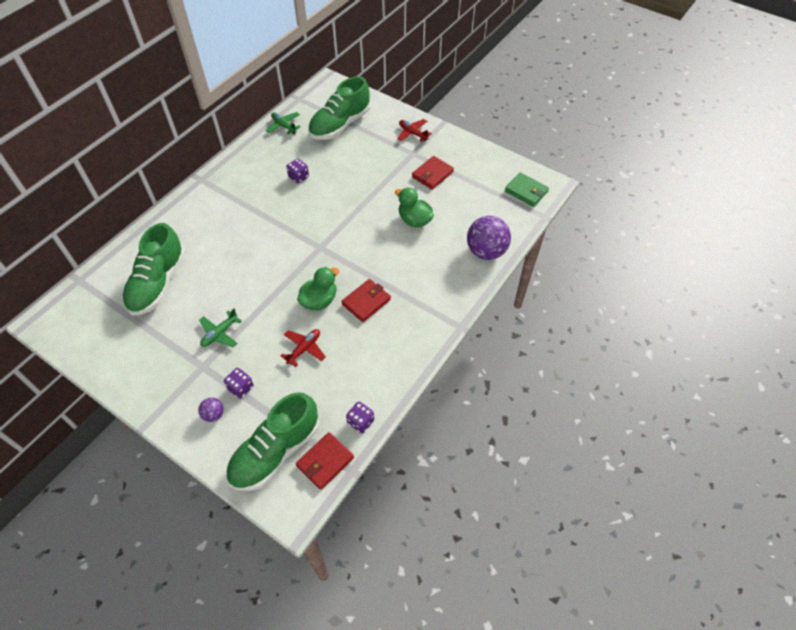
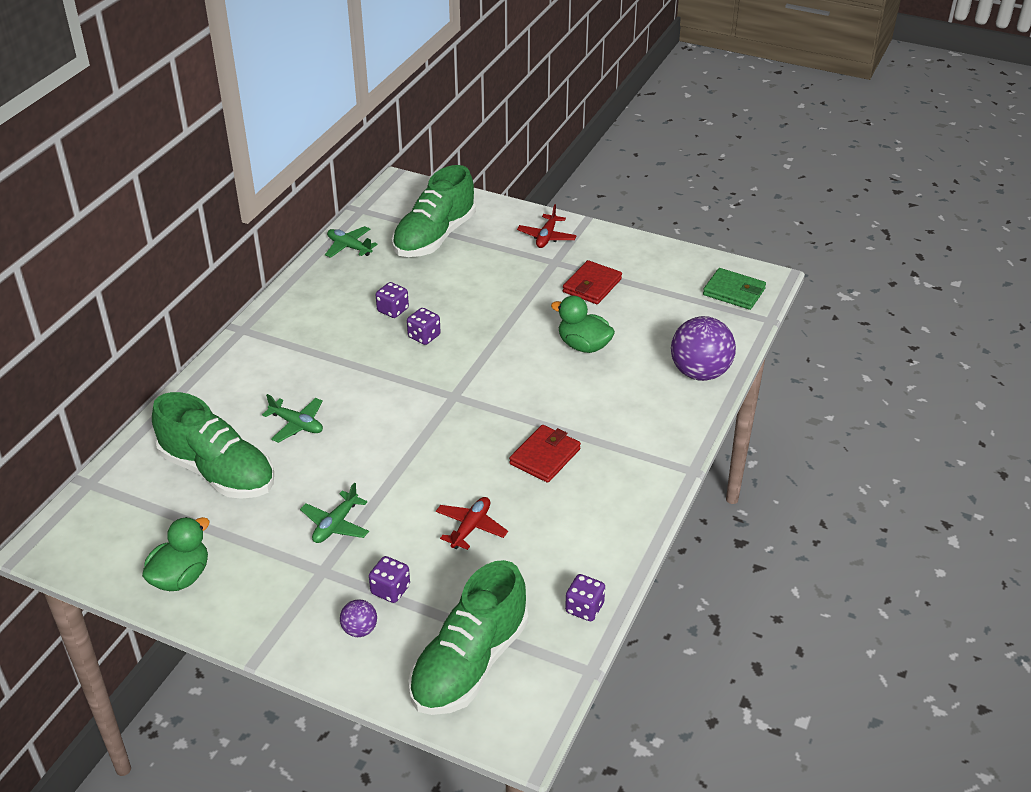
camera: 10 degrees left, 15 degrees down
(158, 283) = (218, 472): green shoe -> green shoe turned 60 degrees counterclockwise
(215, 255) = (297, 424): none -> green plane
(313, 199) = (424, 336): none -> purple dice
(319, 300) = (474, 463): green duck -> green duck (181, 577)
(325, 461) = (547, 665): red wallet -> none
(413, 133) = (546, 237): red plane -> red plane turned 105 degrees counterclockwise

